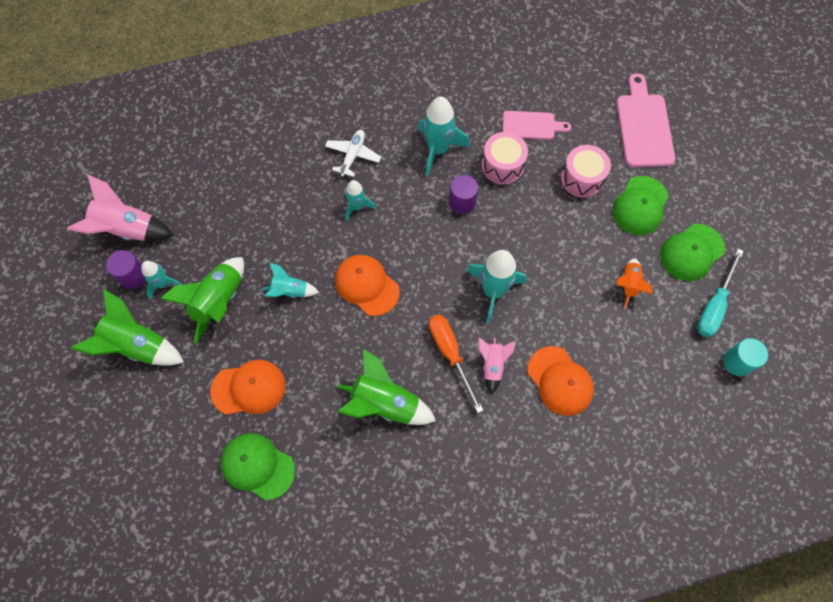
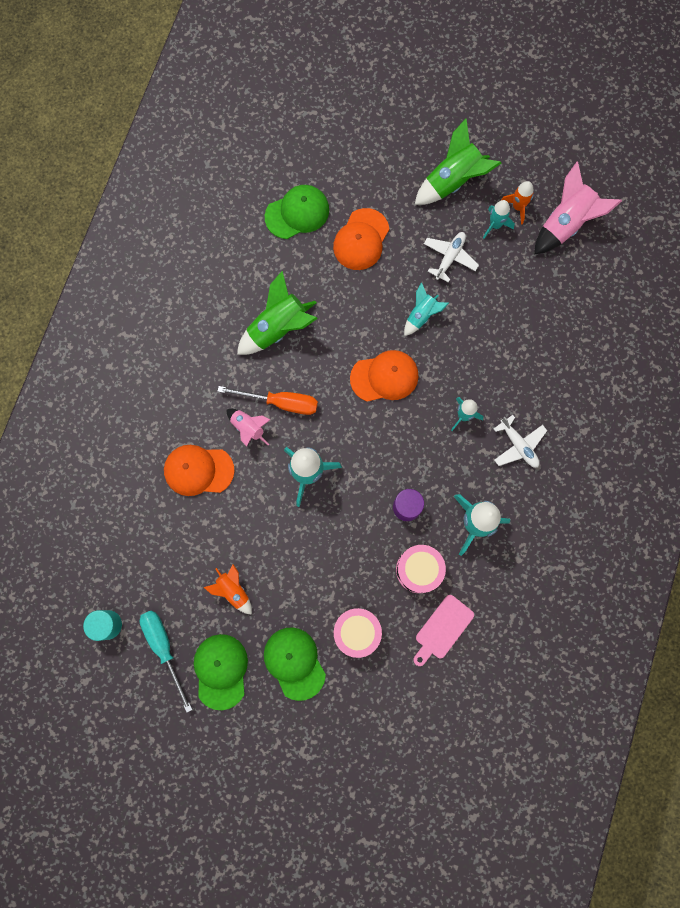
camera: 125 degrees right, 10 degrees up
(133, 276) = (517, 207): purple cylinder -> orange rocket
(219, 301) = (449, 258): green rocket -> white plane
(644, 126) = (369, 737): pink cutting board -> none

